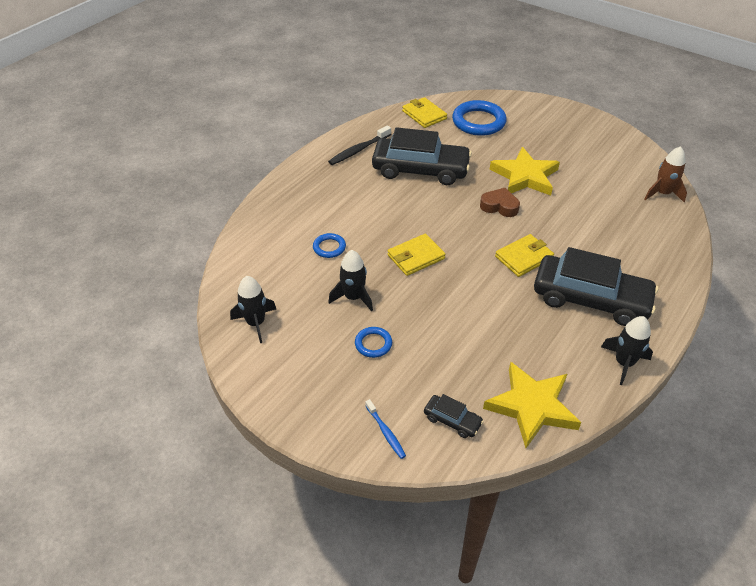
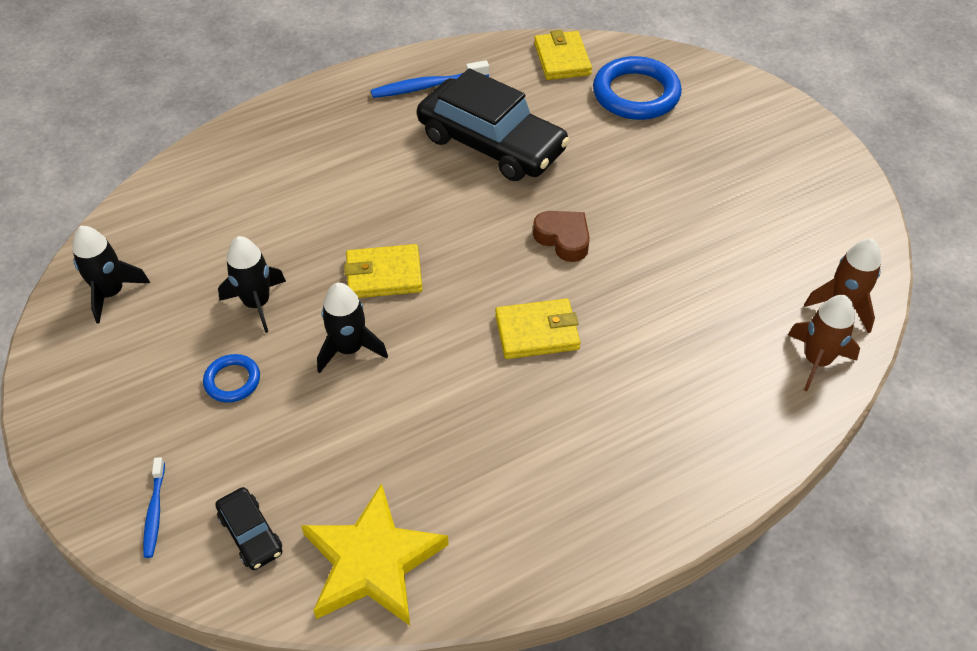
camera: 25 degrees right, 5 degrees up
(329, 247) = (280, 219): blue ring -> none
(359, 150) = (427, 86): black toothbrush -> blue toothbrush
(525, 176) = (639, 204): yellow star -> none
(590, 299) = (587, 434): black car -> none
(624, 363) = (558, 555): black rocket -> black rocket (349, 349)
(671, 223) = (816, 361): none -> brown rocket

